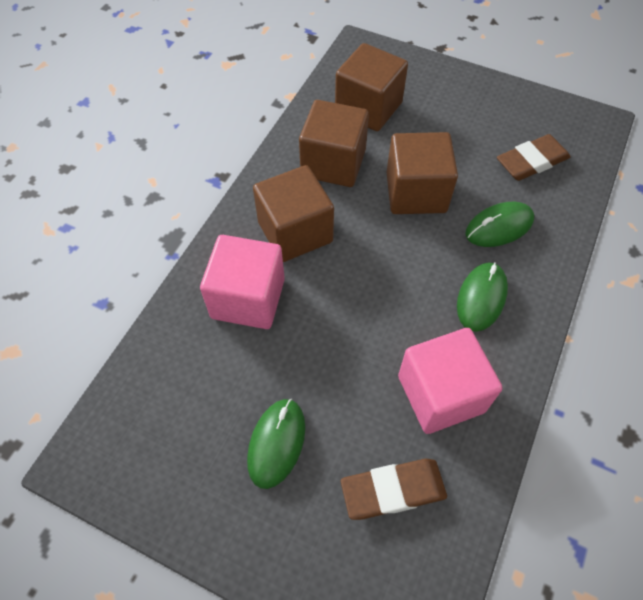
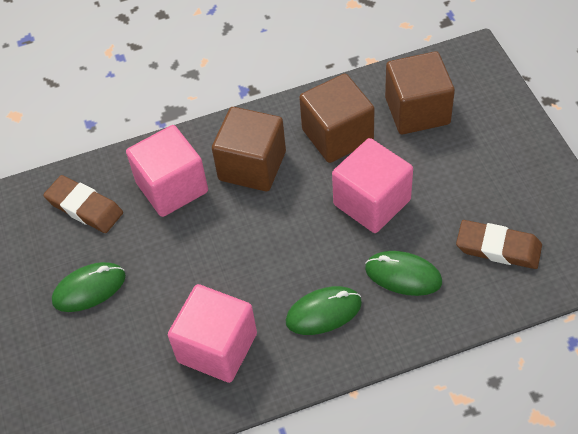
camera: 50 degrees right, 5 degrees down
(393, 490) = (120, 374): brown eraser -> brown eraser (84, 207)
(416, 192) = (372, 202): brown cube -> pink cube

